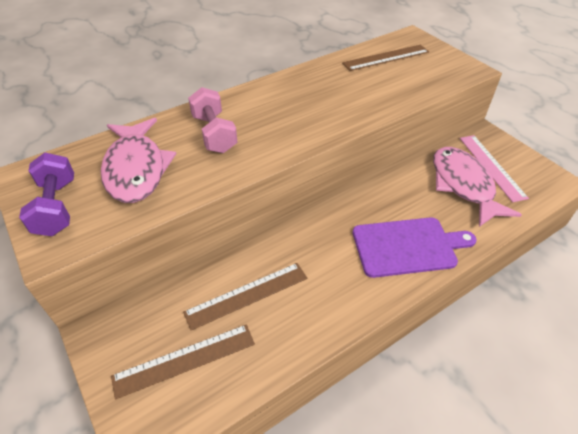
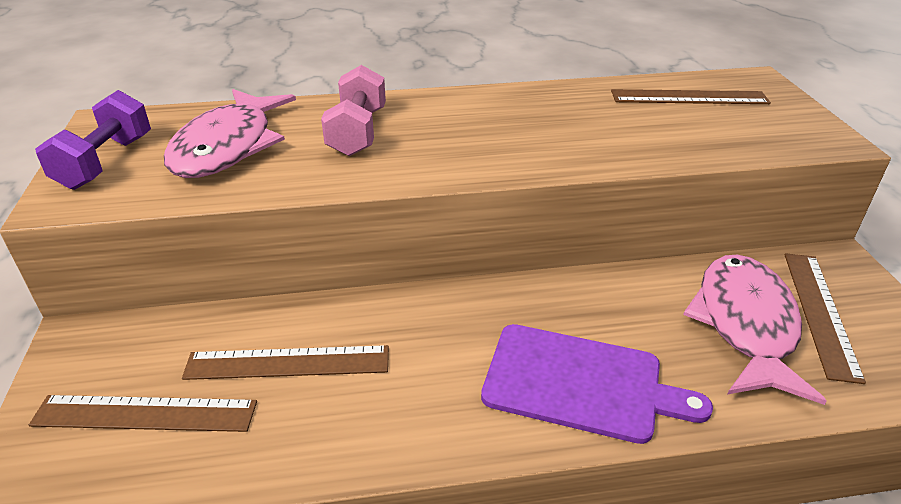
camera: 25 degrees right, 10 degrees down
(491, 166) = (820, 312): pink ruler -> brown ruler

